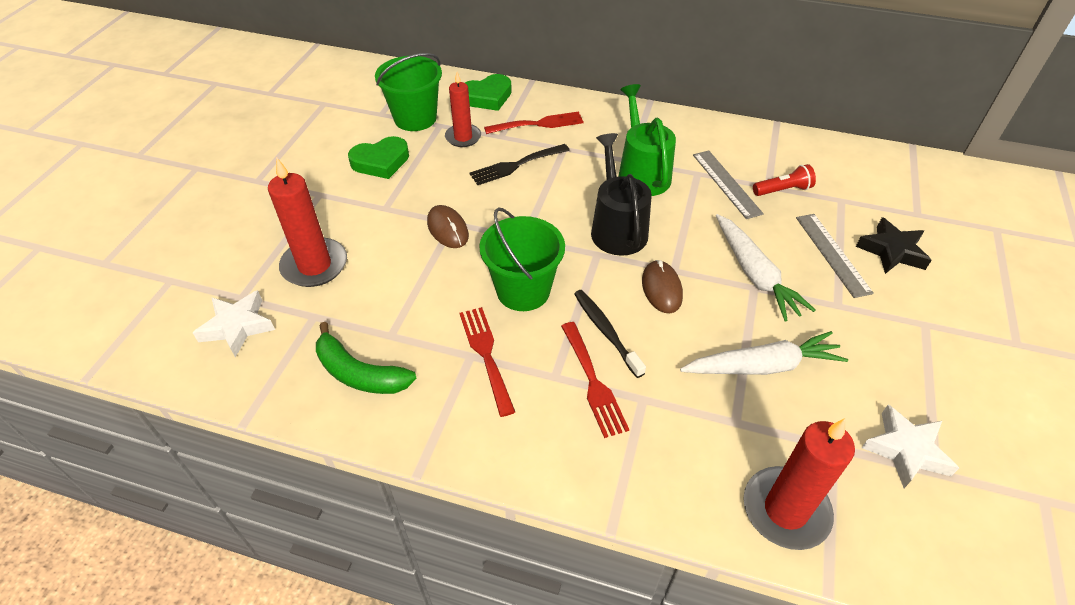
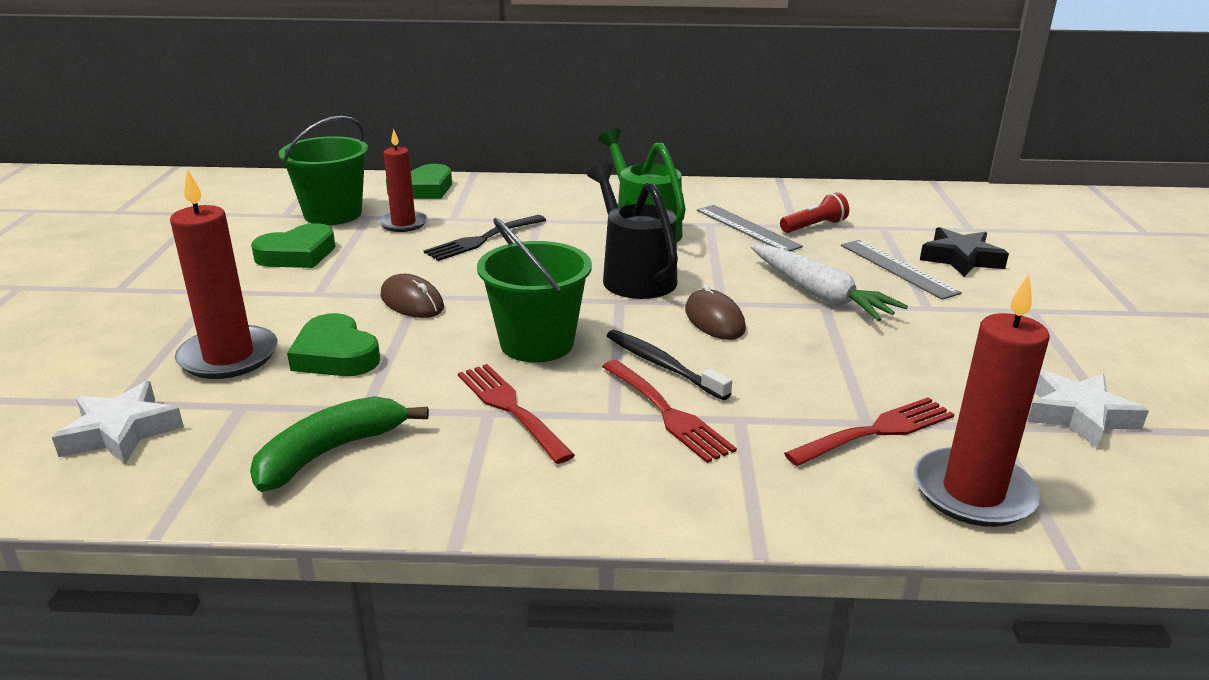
camera: 15 degrees left, 20 degrees down
(359, 373) = (330, 452): green banana -> green banana turned 120 degrees clockwise
(383, 277) = (335, 355): none -> green heart
(538, 124) = (497, 204): red fork -> red fork (877, 431)
(762, 366) = (871, 369): white carrot -> none

